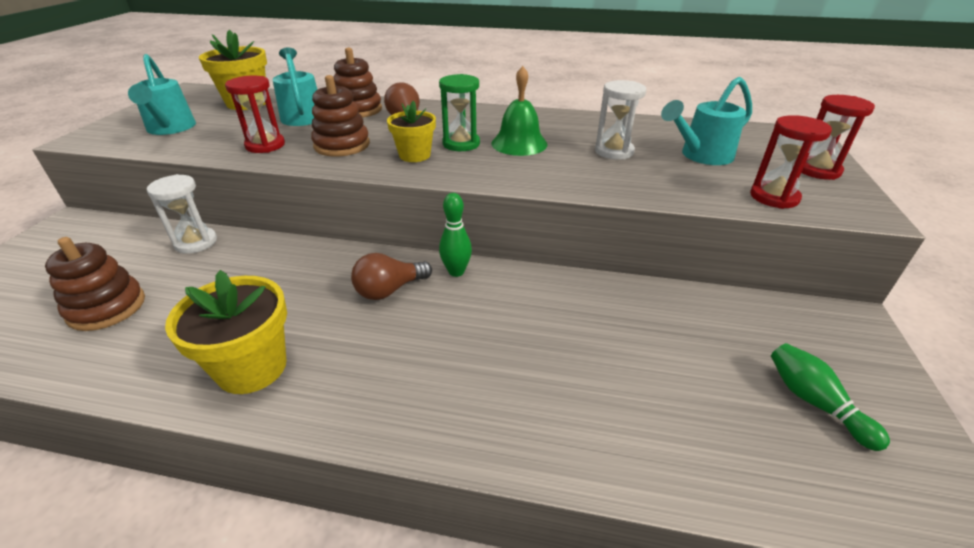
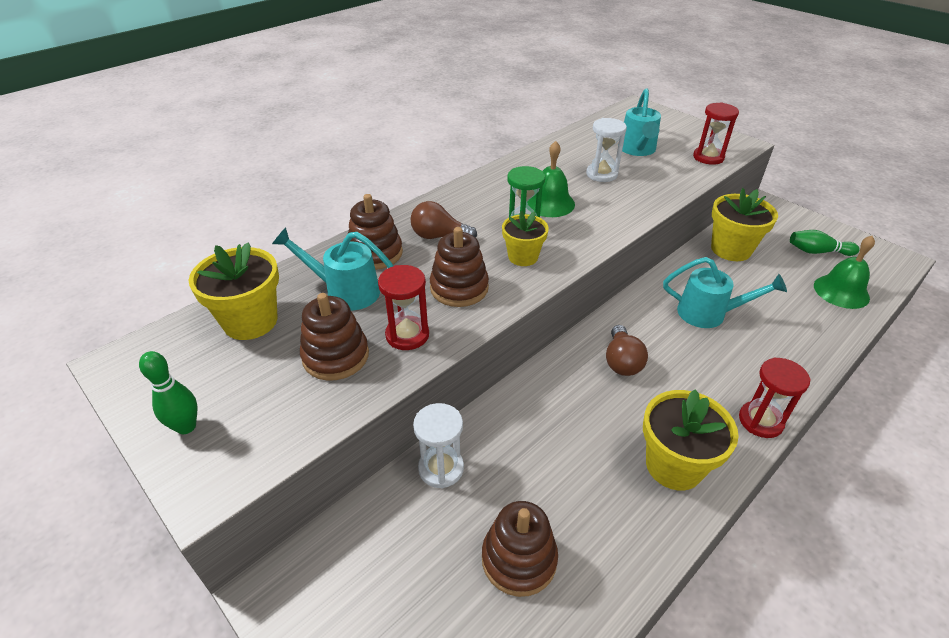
camera: 55 degrees left, 5 degrees up
(170, 129) = (267, 399): turquoise watering can -> turquoise watering can (709, 314)
(225, 133) = (336, 356): none -> brown stacking toy
(456, 272) = (622, 319): green bowling pin -> green bowling pin (186, 426)
(689, 313) = (731, 249): none -> yellow flower pot
(744, 454) = (841, 291): none -> green bell
(817, 170) = (687, 129): red hourglass -> red hourglass (760, 421)

